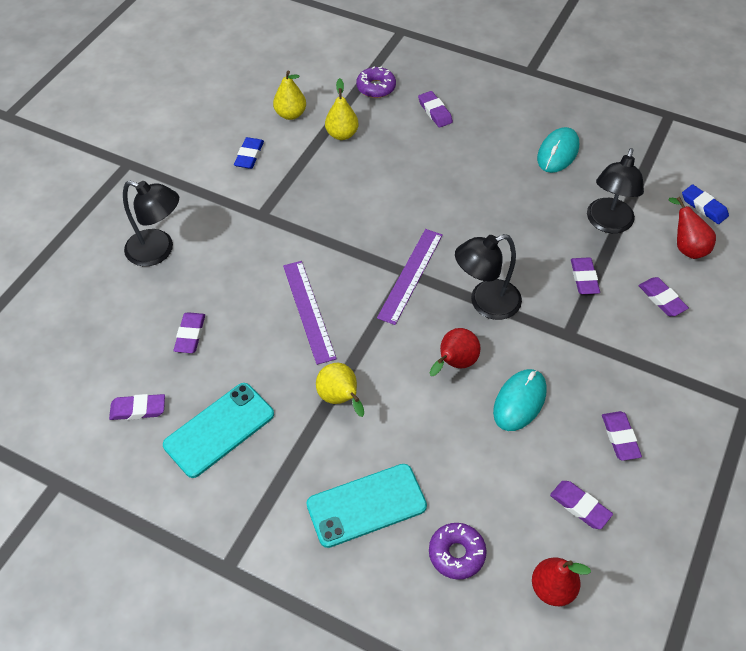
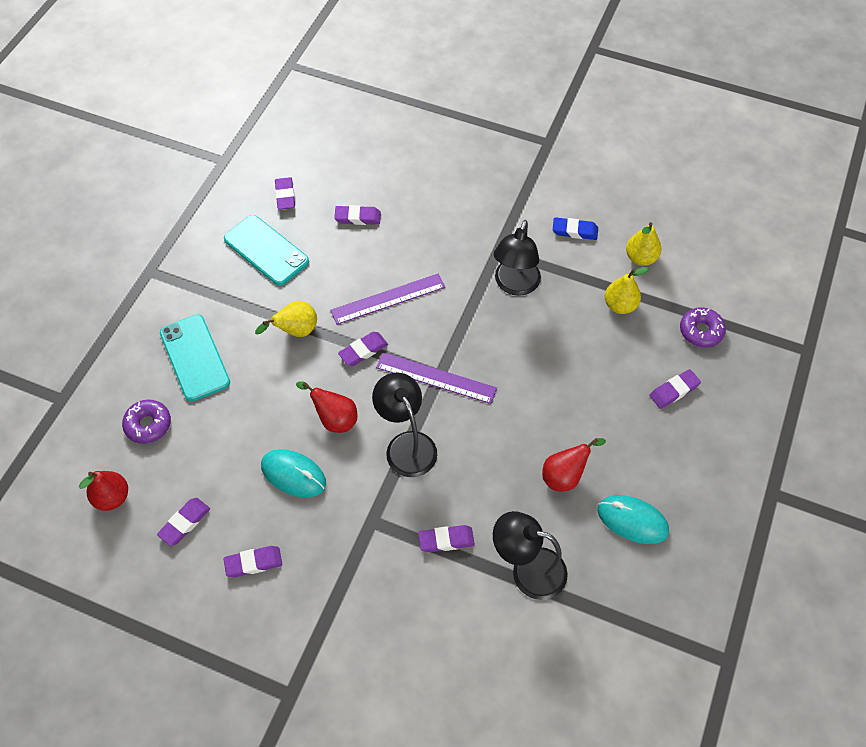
camera: 85 degrees right, 5 degrees up
(158, 251) = (446, 181): black lamp -> black lamp (515, 285)
(662, 299) = (424, 620): purple eraser -> purple eraser (363, 351)
(686, 247) = (502, 656): red pear -> red pear (565, 476)
(704, 207) = (569, 686): blue eraser -> none

